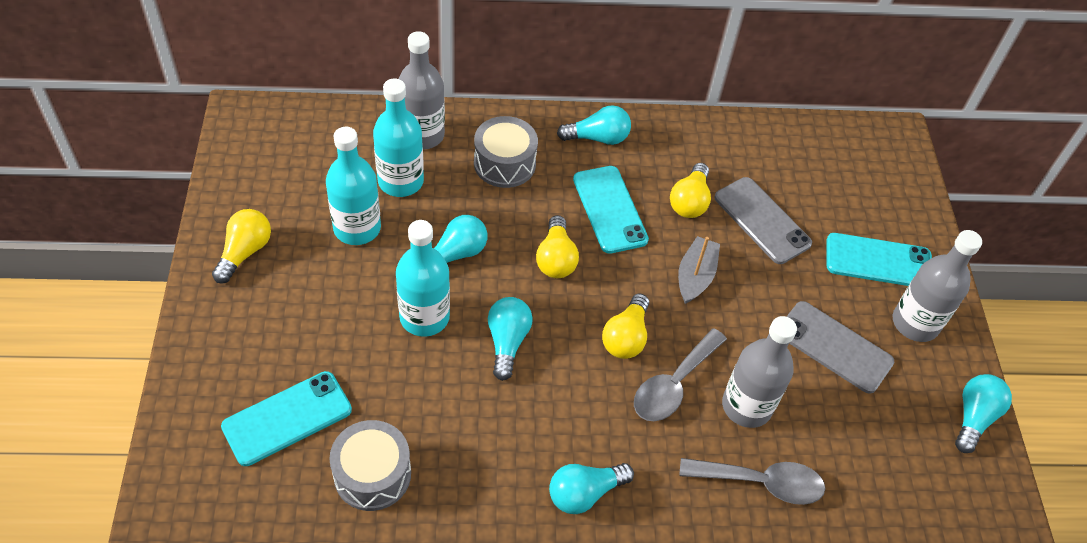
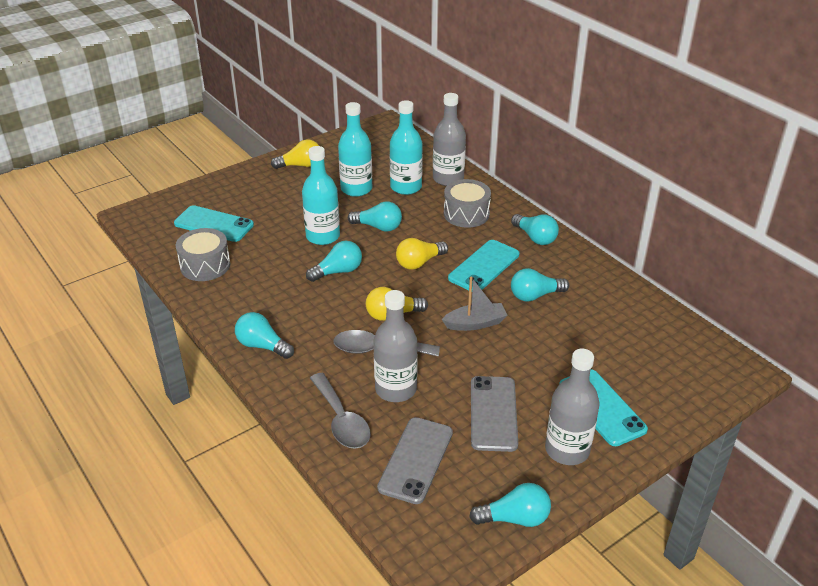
camera: 60 degrees right, 15 degrees down
(689, 201) = (535, 295): yellow light bulb -> turquoise light bulb
(762, 220) = (562, 334): grey phone -> grey phone (416, 460)

